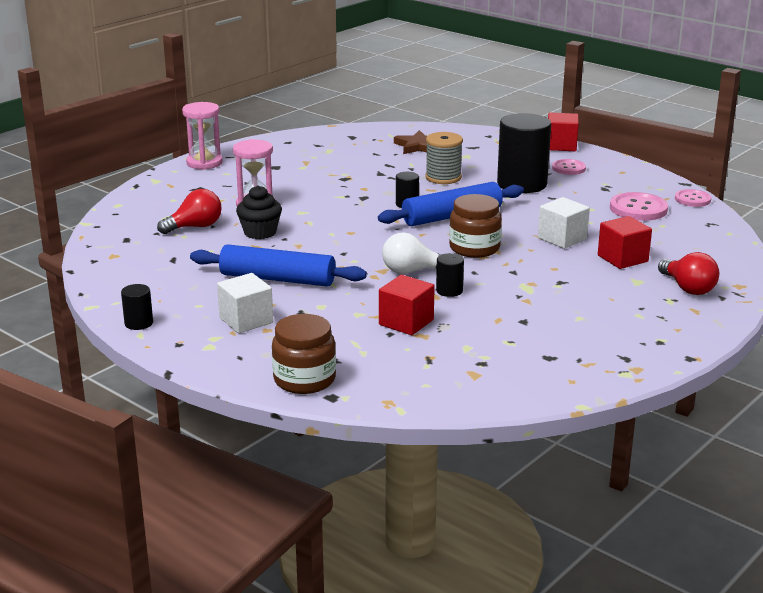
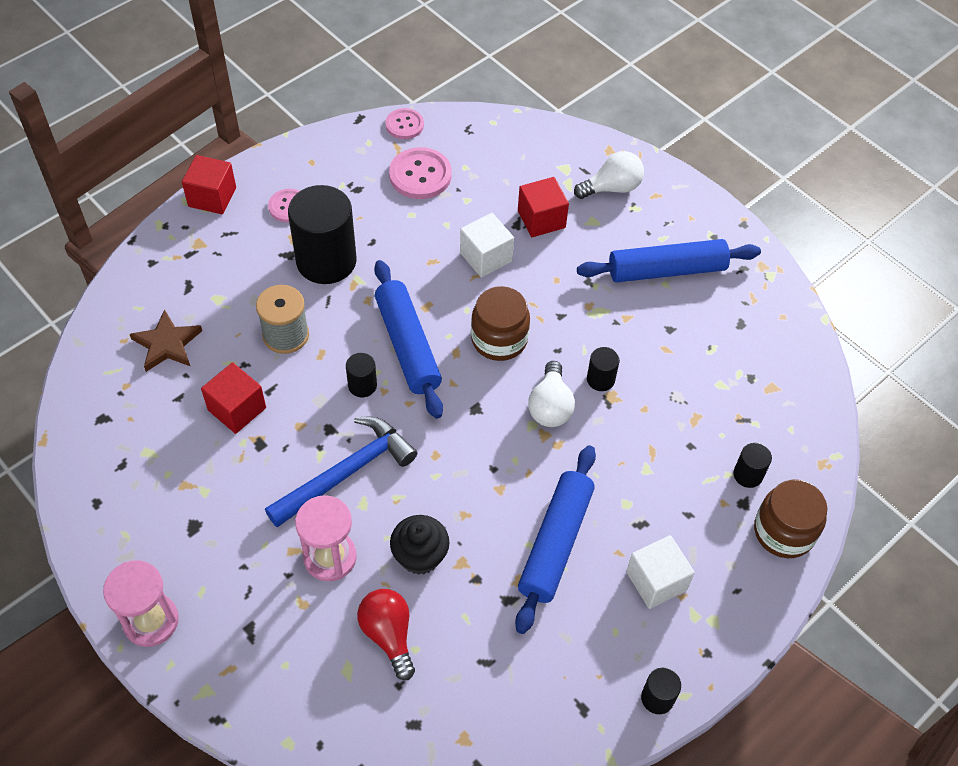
camera: 85 degrees left, 30 degrees up
(327, 205) = (346, 472): none -> blue hammer
(364, 361) = (748, 475): none -> black cylinder
(406, 322) = (668, 428): red cube -> red cube (237, 409)
(597, 317) = (666, 270): none -> blue rolling pin
(688, 288) = (612, 188): red light bulb -> white light bulb

